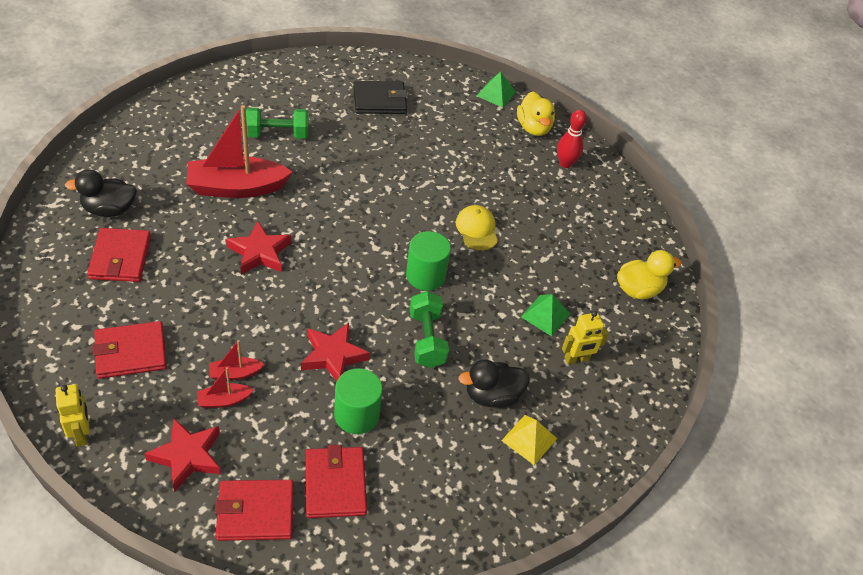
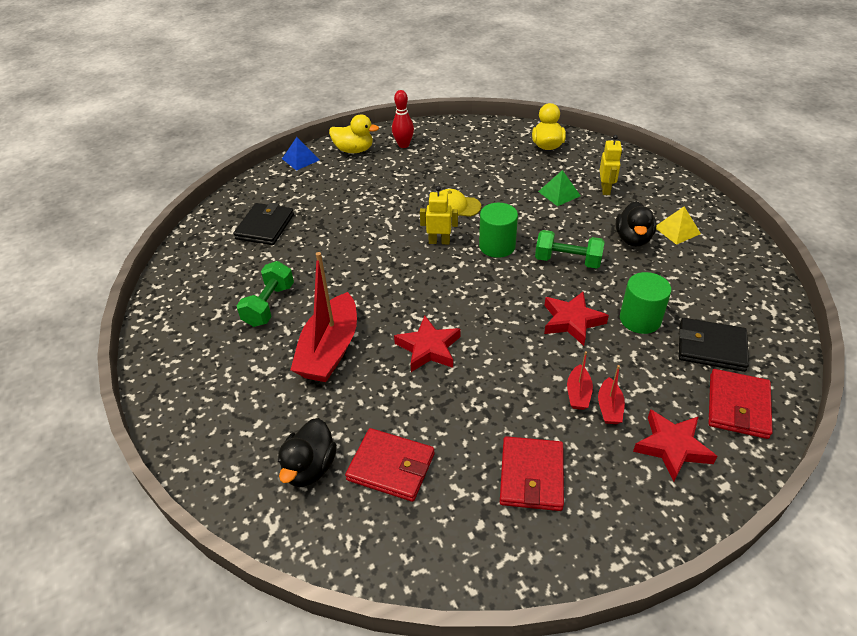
camera: 60 degrees left, 5 degrees down
(81, 434) = (633, 536): yellow robot -> yellow robot (439, 241)
(335, 484) = (711, 347): red wallet -> black wallet
(496, 93) = (301, 159): green pyramid -> blue pyramid

